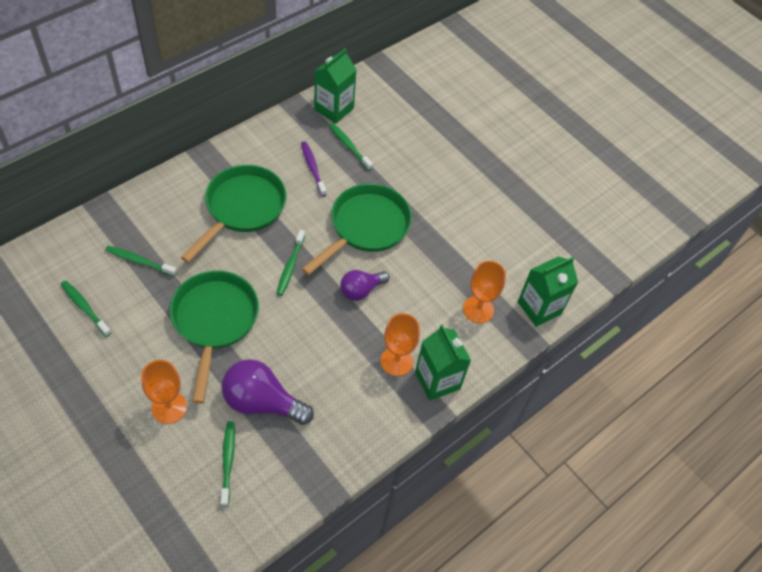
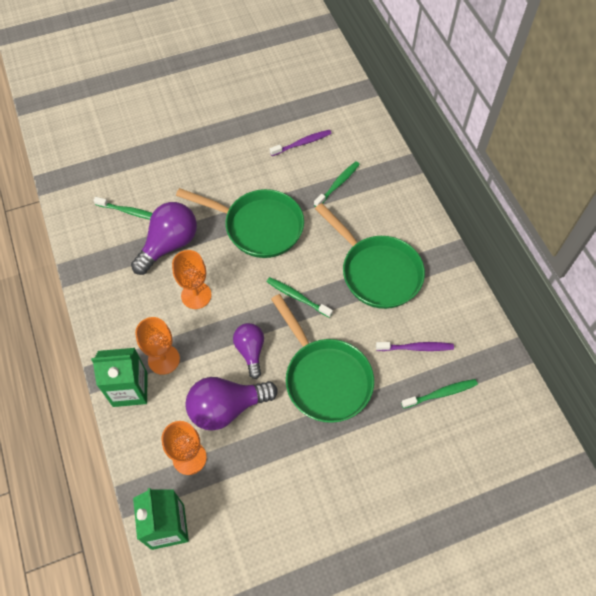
camera: 115 degrees right, 5 degrees up
(85, 308) = (302, 143): green toothbrush -> purple toothbrush
(169, 407) = (191, 183): orange goblet -> orange goblet (196, 295)
(334, 109) = (502, 393): green carton -> none
(422, 294) = (226, 408): none -> purple light bulb

